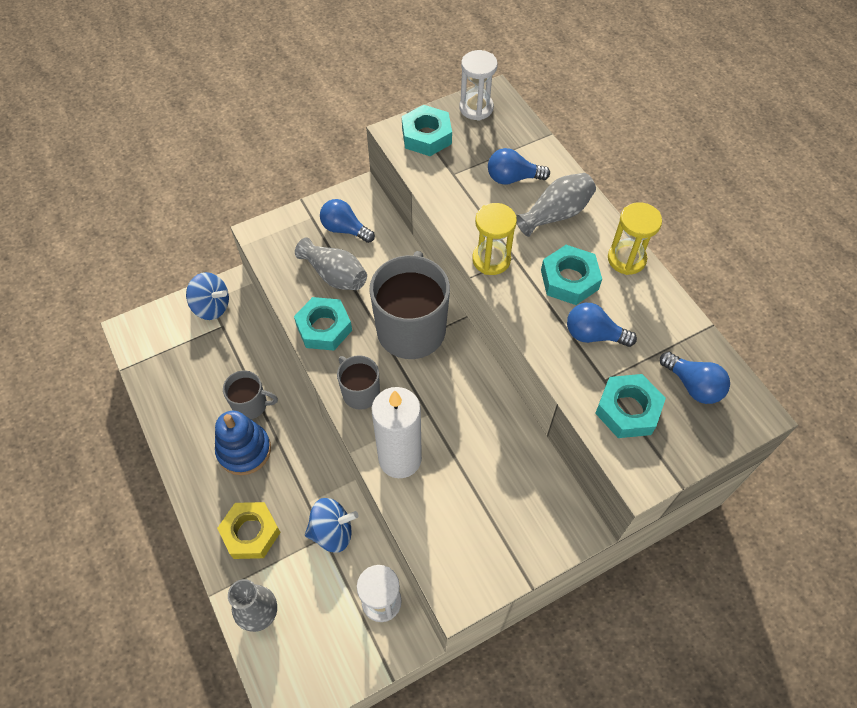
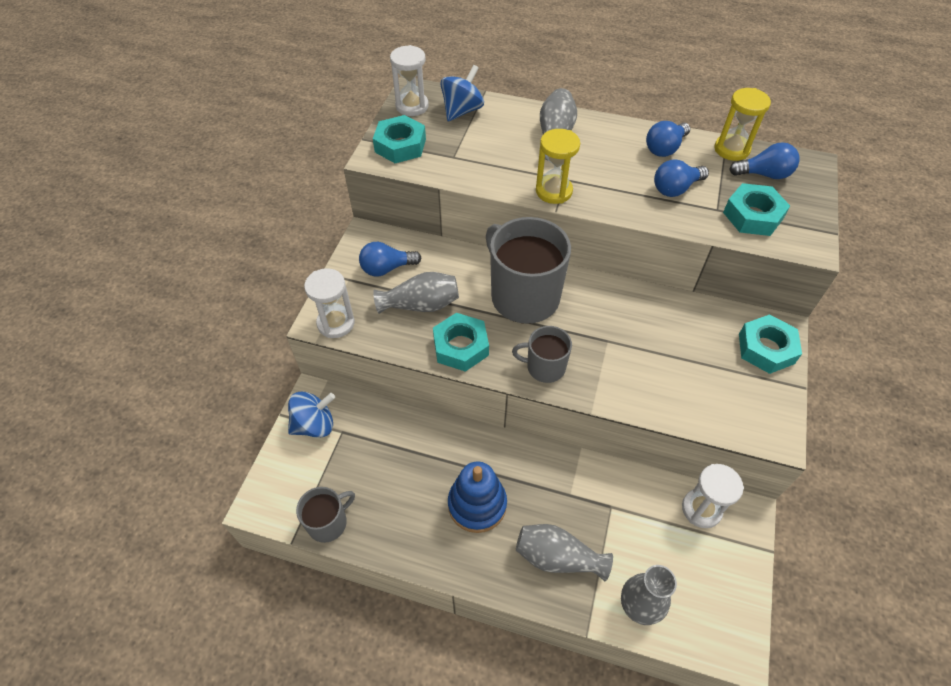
camera: 45 degrees left, 5 degrees down
(250, 533) = (558, 557): yellow nut -> grey vase
(251, 405) = (440, 467): grey mug -> grey mug (328, 522)
(267, 243) = (336, 323): none -> white hourglass
(332, 532) = (612, 497): blue spinning top -> blue spinning top (462, 111)
(400, 459) = (628, 386): white candle -> none
(512, 178) = (497, 133): blue light bulb -> blue light bulb (665, 148)
(569, 280) = (617, 168): turquoise nut -> turquoise nut (766, 348)
(626, 259) = (632, 132): yellow hourglass -> yellow hourglass (731, 149)

